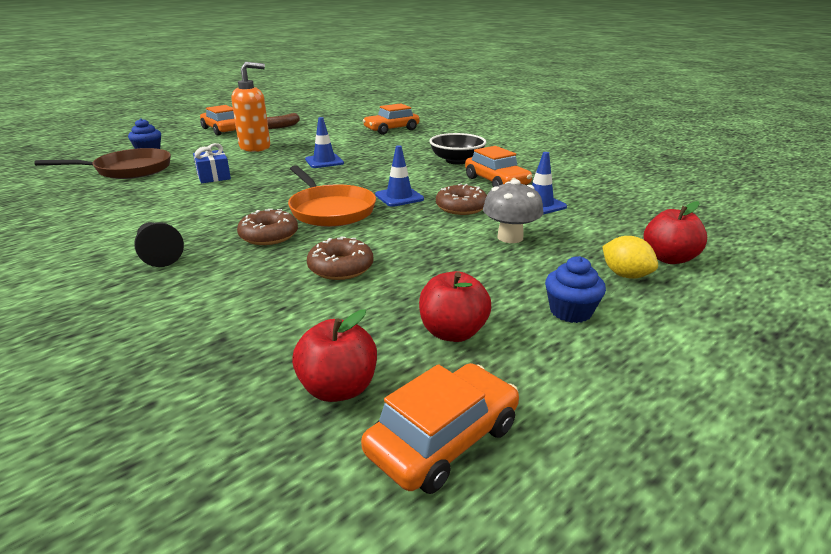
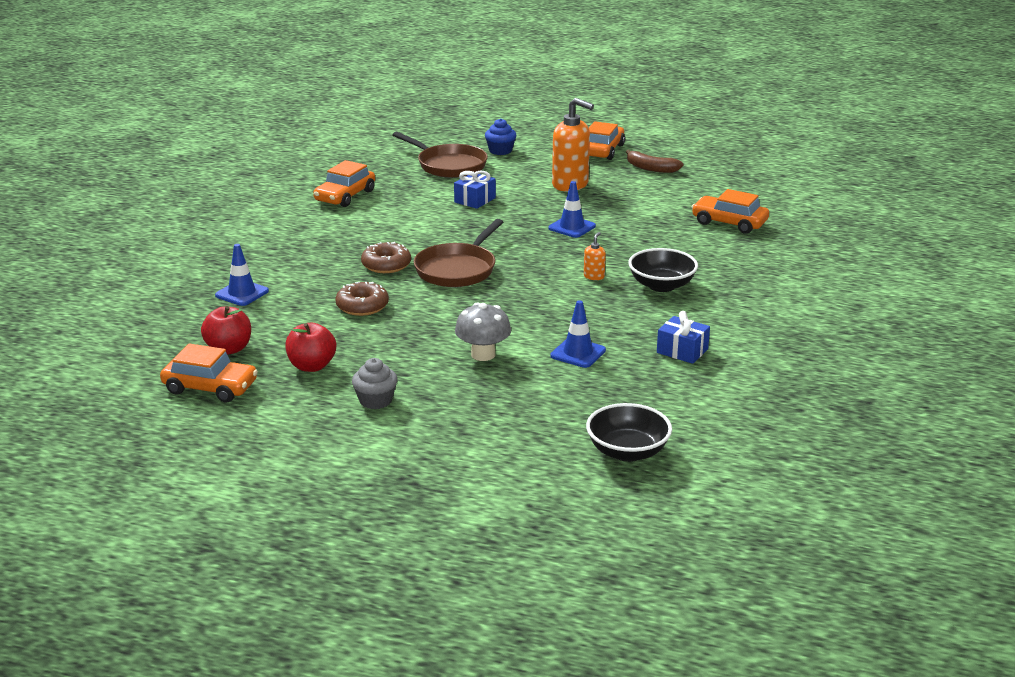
camera: 60 degrees right, 0 degrees up
(159, 255) = (321, 243): black pawn -> none
(330, 210) = (458, 269): orange pan -> brown pan
(399, 197) = (520, 287): blue traffic cone -> blue traffic cone (242, 293)
(416, 173) = (594, 276): none -> orange soap dispenser
(461, 207) = (527, 319): brown donut -> none
(496, 182) = (619, 320): orange car -> orange car (345, 196)
(563, 177) = (682, 351): none -> blue gift
(570, 311) = (375, 400): blue cupcake -> grey cupcake
(625, 275) = (458, 414): yellow lemon -> none
(668, 258) = (512, 430): red apple -> none
(721, 226) = (627, 452): none -> black bowl

